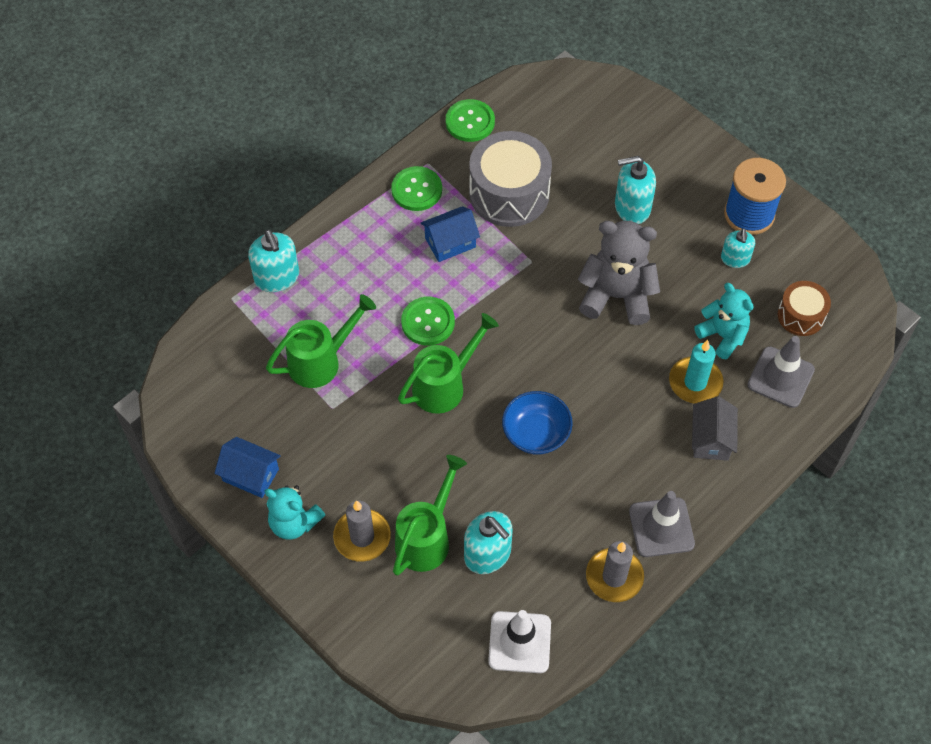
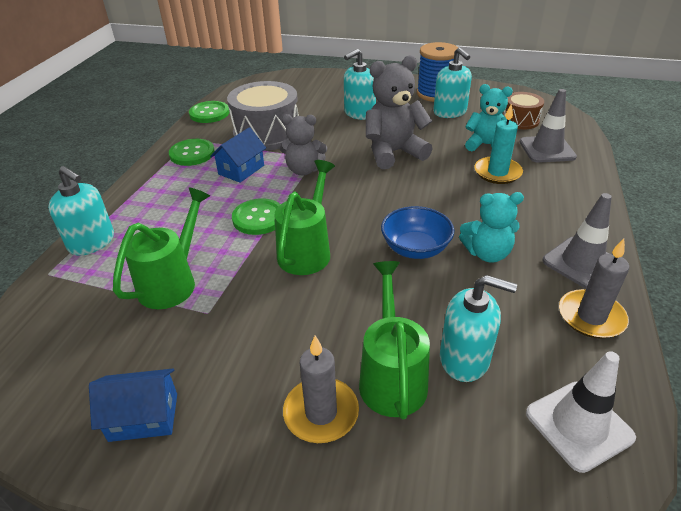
camera: 30 degrees left, 20 degrees down
(294, 523) = (228, 441): turquoise teddy bear -> turquoise teddy bear (487, 253)
(509, 275) = (304, 170): none -> grey teddy bear
(711, 439) = (546, 196): grey house -> none
(735, 259) = (450, 112): turquoise soap dispenser -> turquoise soap dispenser, size x1.55

